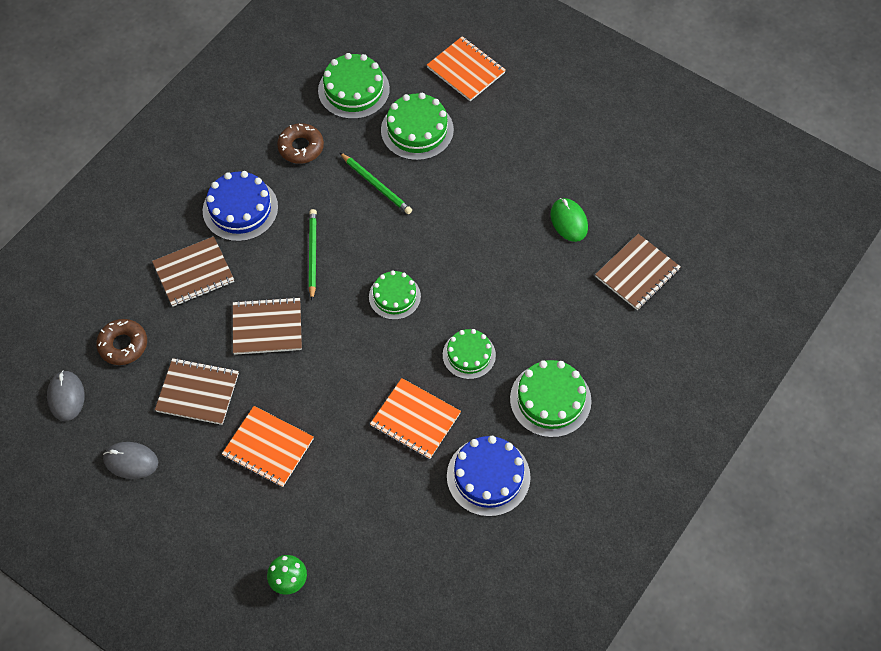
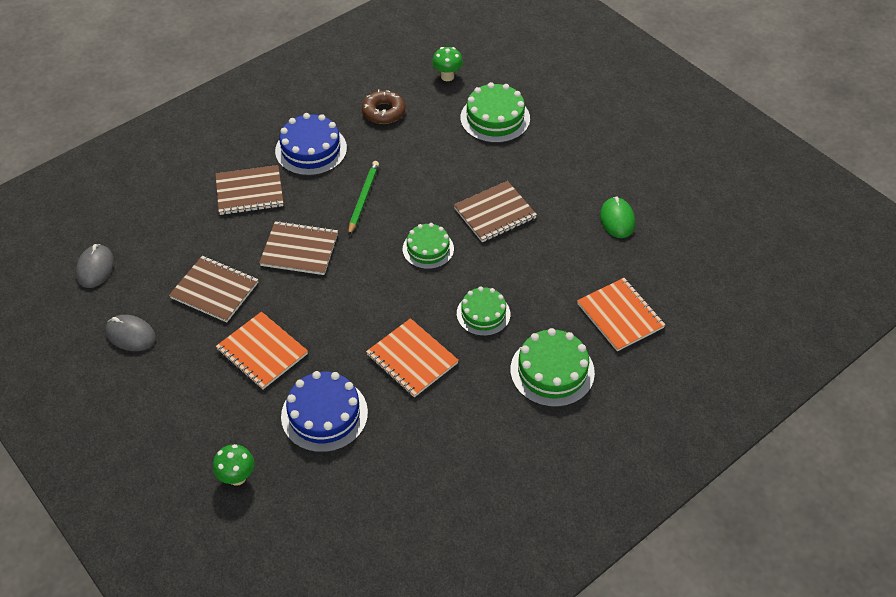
camera: 15 degrees right, 10 degrees down
(123, 345) = (163, 237): brown donut -> none
(353, 90) = (447, 76): green cake -> green mushroom
(376, 185) = (442, 154): green pencil -> none
(466, 70) = (556, 80): orange notebook -> orange notebook (620, 316)
(488, 476) = (467, 427): blue cake -> blue cake (324, 414)
(637, 273) = (673, 278): brown notebook -> brown notebook (495, 213)

